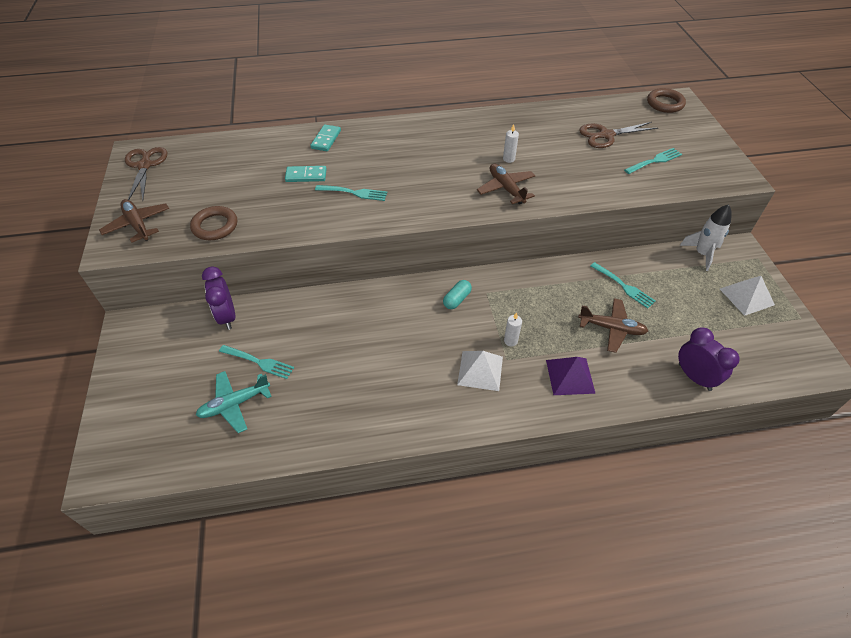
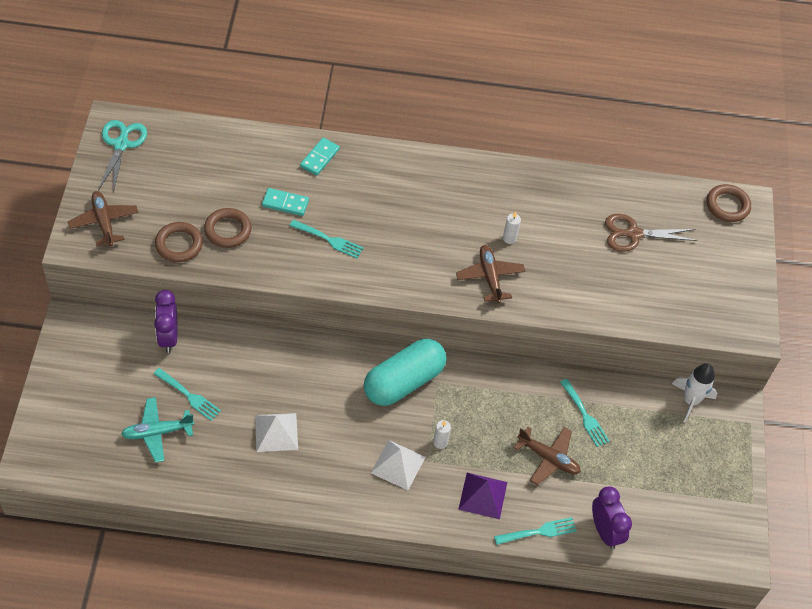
camera: 10 degrees right, 5 degrees up
(145, 165) = (121, 144): brown scissors -> turquoise scissors
(259, 206) = (228, 230): none -> brown ring
(457, 299) = (404, 382): turquoise capsule -> turquoise capsule, size x2.32
(655, 161) = (669, 284): turquoise fork -> turquoise fork (538, 532)
(746, 297) = (709, 463): white pyramid -> white pyramid (276, 432)

